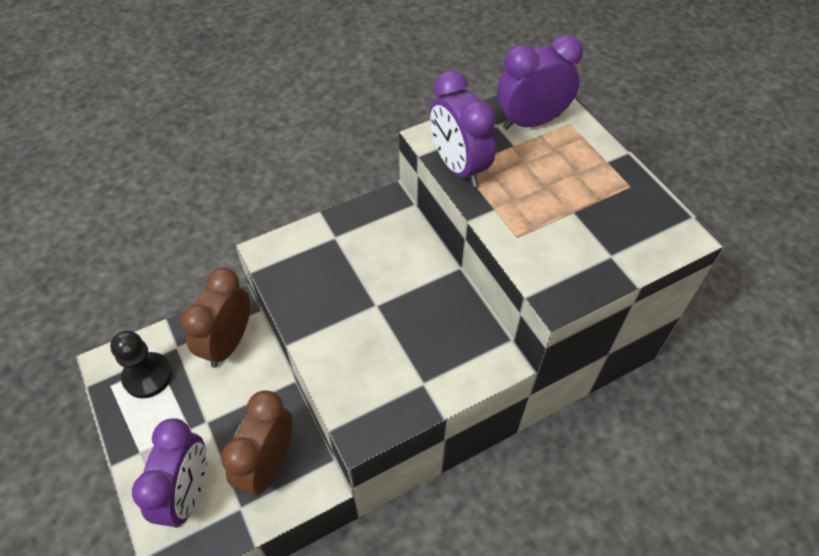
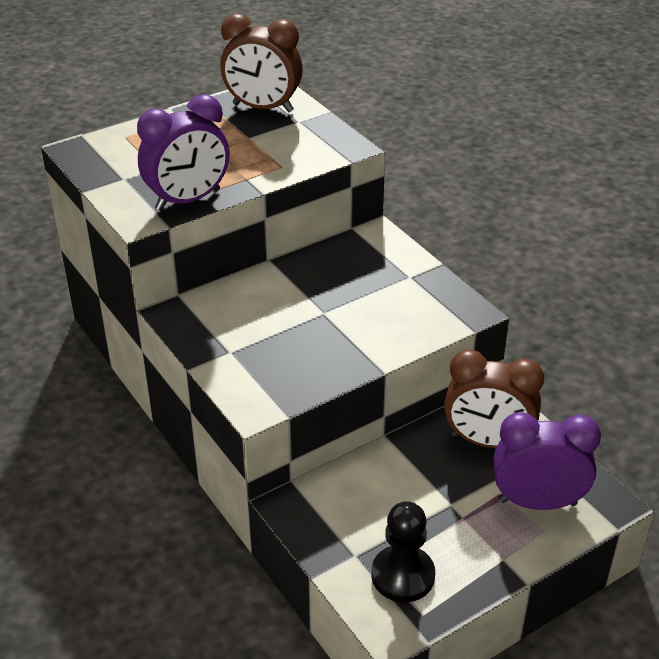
camera: 95 degrees left, 15 degrees down
(228, 343) = (342, 502): brown clock -> brown clock (263, 108)
(531, 122) = (121, 158): purple clock -> none

